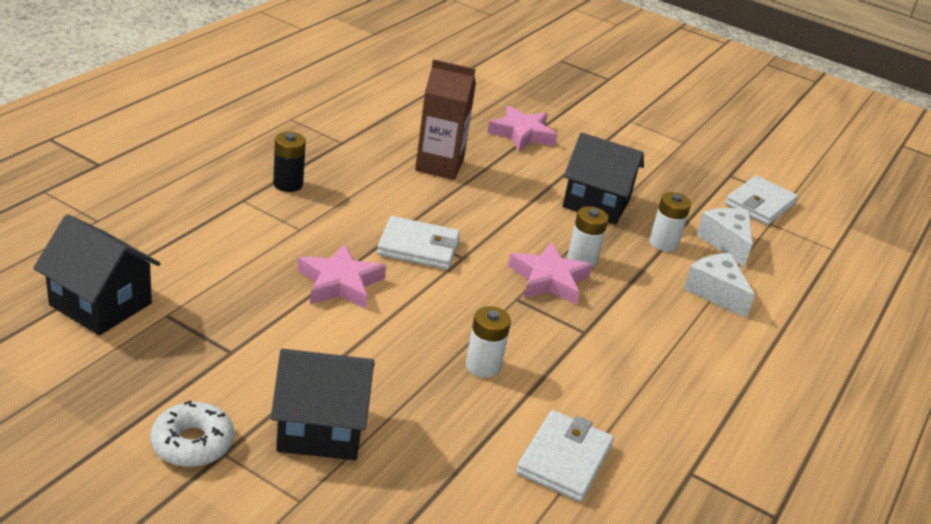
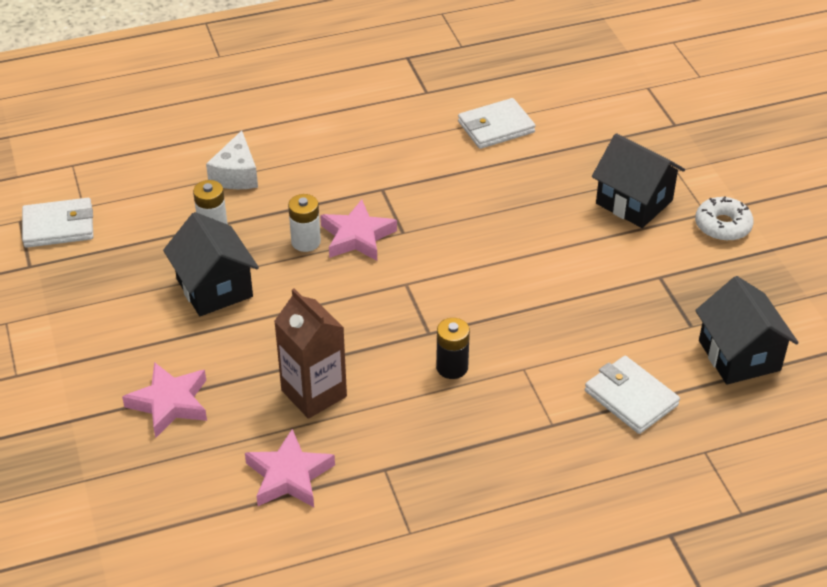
camera: 135 degrees left, 10 degrees up
(288, 184) = (492, 428): black battery -> black battery (452, 367)
(340, 283) = (533, 300): pink star -> pink star (289, 475)
(418, 247) = (434, 308): white wallet -> white wallet (631, 398)
(483, 366) = (486, 196): white battery -> none
(726, 243) = (156, 206): white cheese -> none

